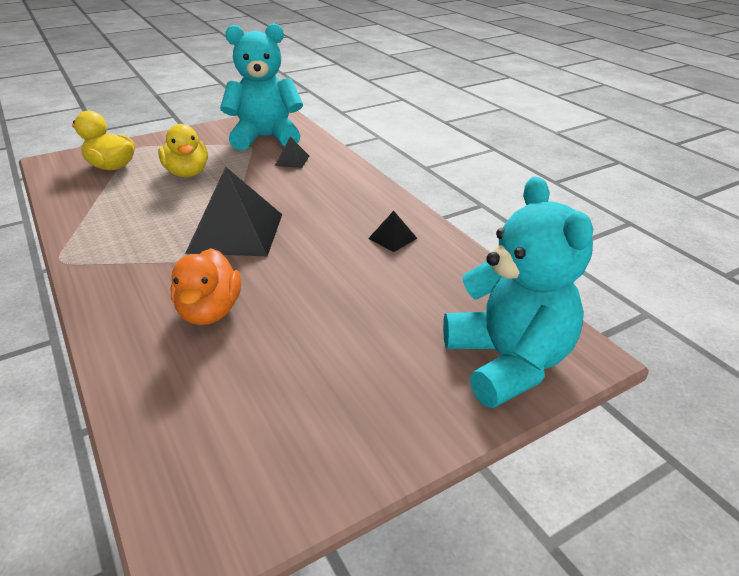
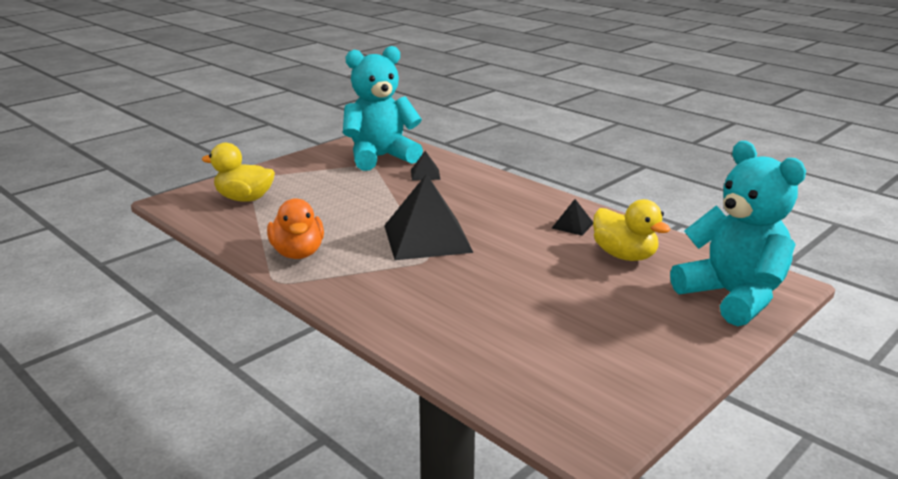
camera: 15 degrees left, 10 degrees down
(187, 173) = (330, 196): yellow duck -> yellow duck (624, 255)
(210, 311) = (461, 299): orange duck -> orange duck (298, 253)

